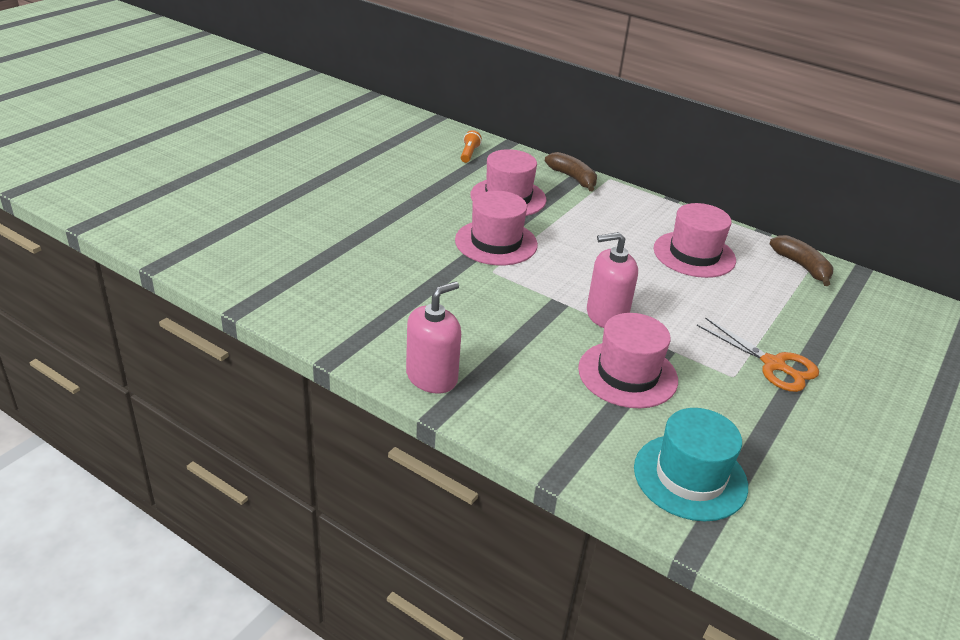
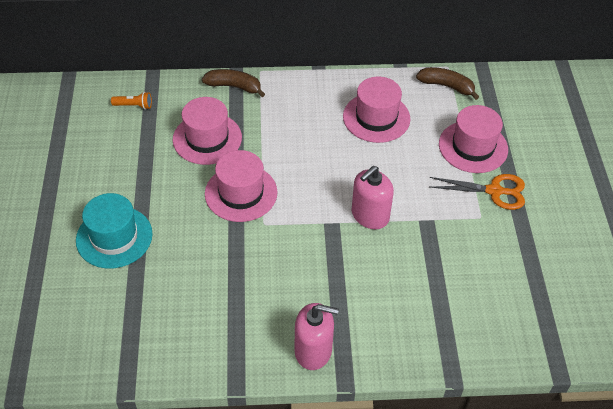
camera: 35 degrees left, 15 degrees up
(432, 377) = (313, 350): pink soap dispenser -> pink soap dispenser turned 90 degrees clockwise
(469, 153) = (134, 106): orange flashlight -> orange flashlight turned 120 degrees clockwise
(627, 374) = (423, 260): pink hat -> pink hat (473, 147)
(690, 477) = (518, 318): turquoise hat -> turquoise hat (114, 237)

